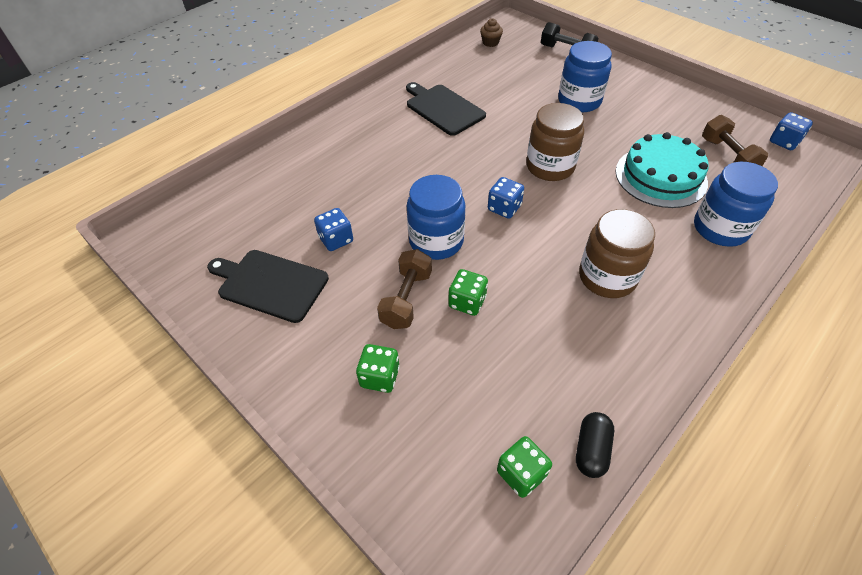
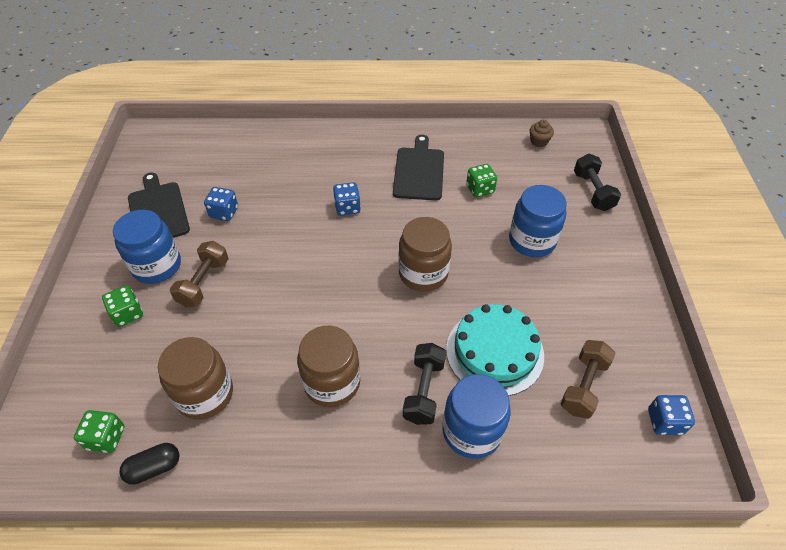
camera: 45 degrees right, 0 degrees up
(406, 299) = (204, 282): brown dumbbell -> brown dumbbell turned 45 degrees counterclockwise
(436, 241) = (272, 261): blue jar -> blue jar (157, 266)
(467, 302) = (230, 316): green dice -> green dice (480, 189)
(504, 208) = (345, 276): blue dice -> blue dice (347, 207)
(541, 367) = (205, 394): none -> brown jar
(663, 231) = (424, 391): none -> black dumbbell

